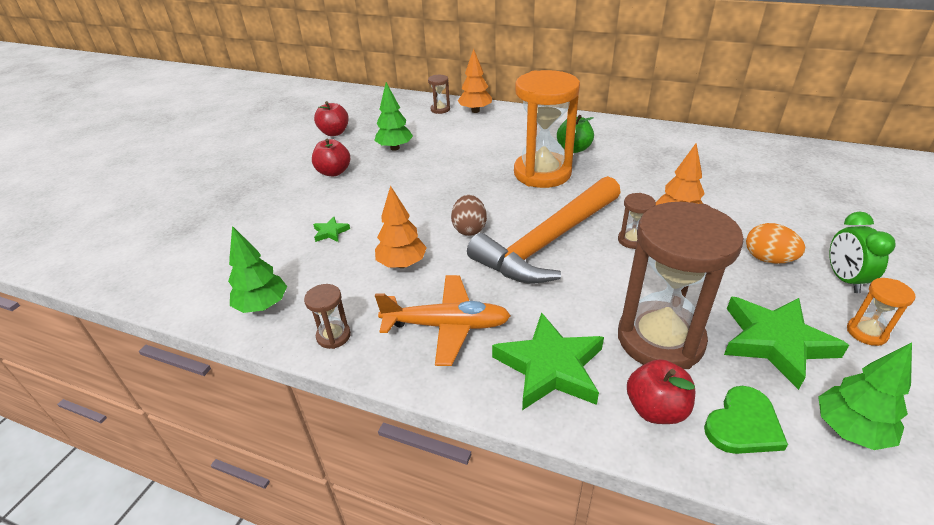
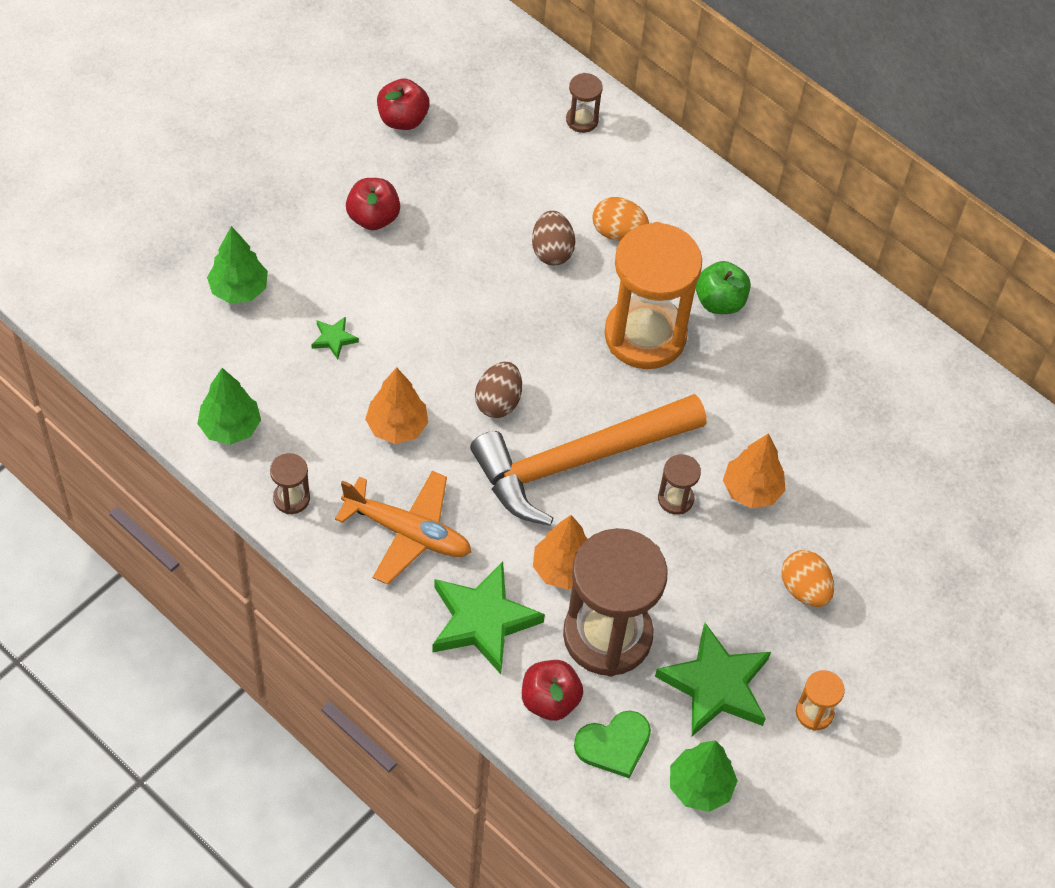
camera: 15 degrees right, 20 degrees up
(395, 148) = (474, 195): green tree -> green tree (239, 289)
(457, 156) = (552, 251): none -> brown egg
(475, 111) = (633, 146): orange tree -> orange tree (563, 569)
(491, 140) = (618, 232): none -> orange egg
(844, 279) = (859, 648): green clock -> none

